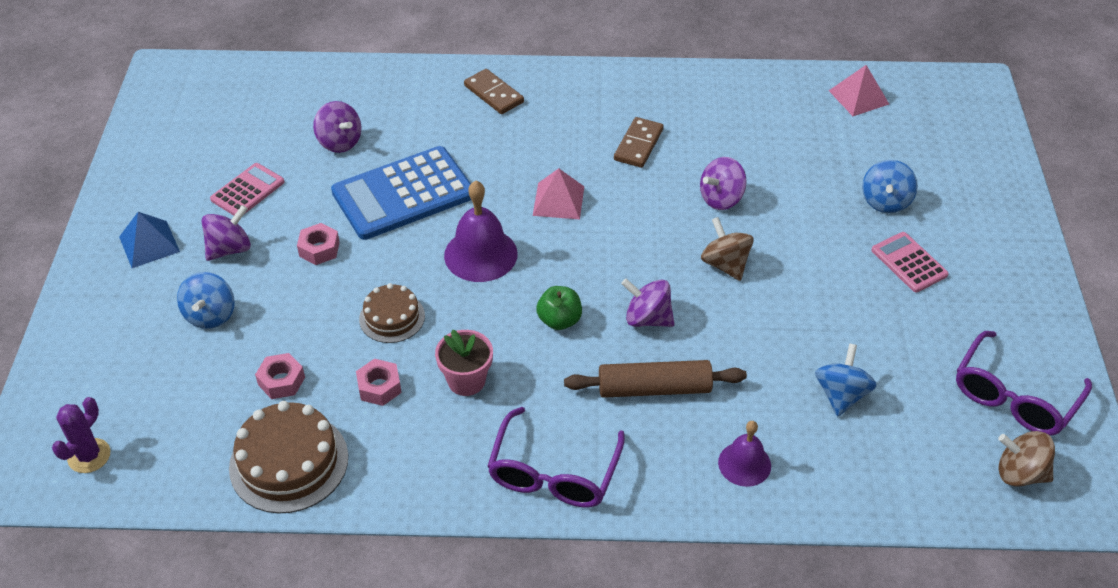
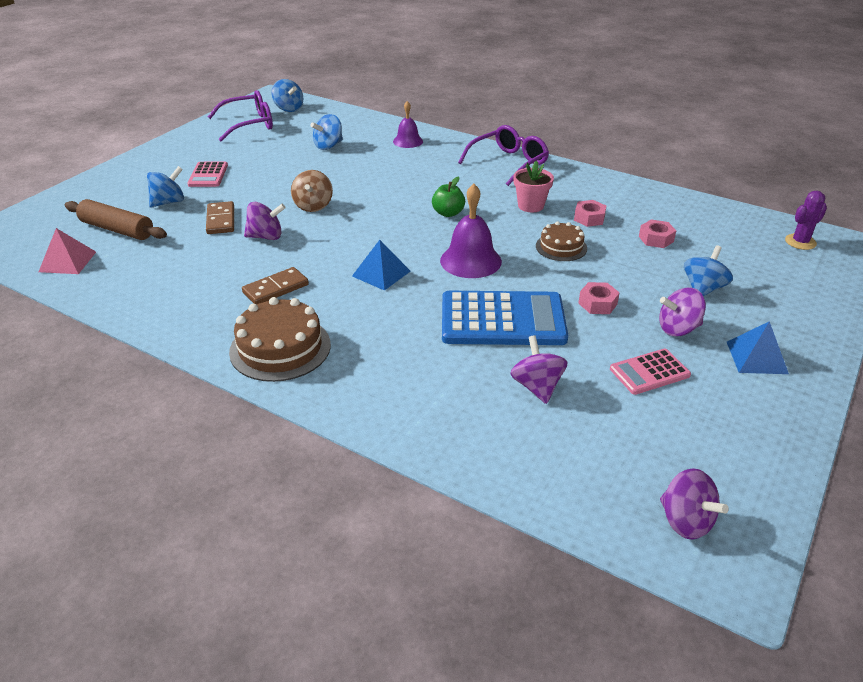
camera: 150 degrees left, 10 degrees down
(289, 462) = (662, 205): brown cake -> brown cake (280, 348)
(493, 94) = (349, 378): brown domino -> brown domino (221, 220)
(558, 200) = (381, 273): pink pyramid -> blue pyramid
(647, 318) = (392, 198): purple spinning top -> purple spinning top (685, 521)
(654, 388) = (422, 173): brown rolling pin -> brown rolling pin (117, 229)
(1019, 473) = (288, 108): brown spinning top -> blue spinning top

